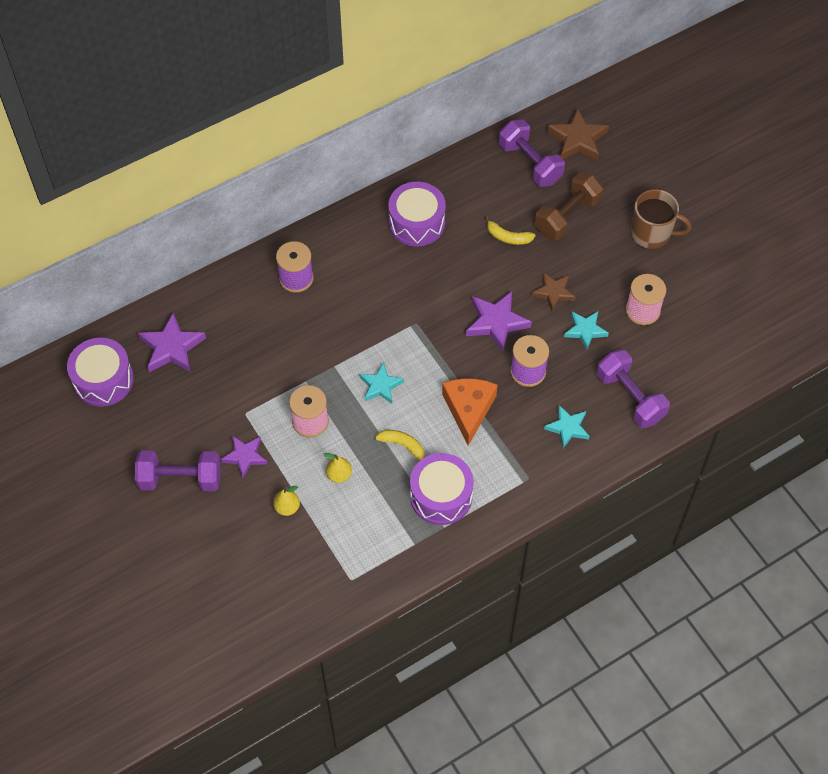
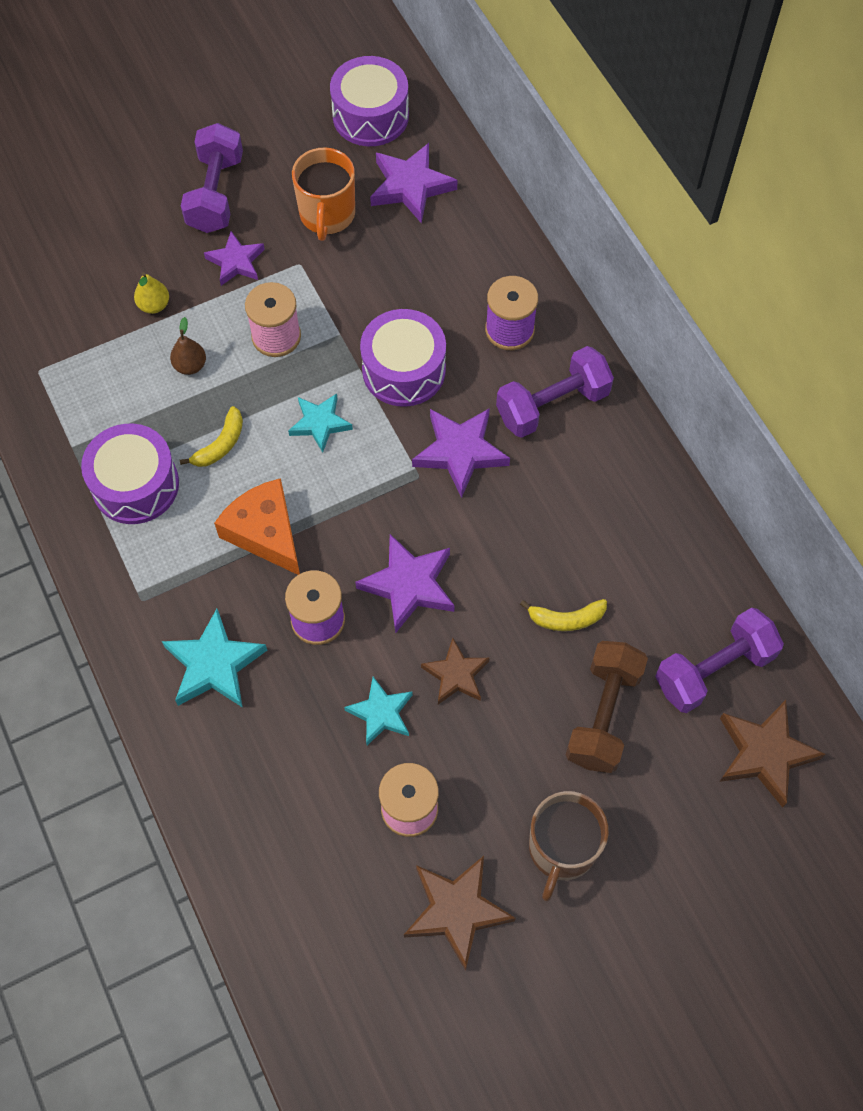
camera: 95 degrees right, 5 degrees up
(199, 400) = (327, 215): none -> orange mug
(339, 475) = (190, 365): yellow pear -> brown pear
(395, 301) = (460, 452): none -> purple star
(416, 223) = (599, 491): purple drum -> purple drum (404, 370)
(468, 409) = (265, 532): orange cheese -> orange cheese turned 135 degrees counterclockwise
(508, 237) = (566, 619): yellow banana -> yellow banana turned 120 degrees counterclockwise
(567, 216) = (603, 715): brown dumbbell -> brown dumbbell turned 60 degrees clockwise
(567, 428) = (214, 664): turquoise star -> turquoise star, size x1.51
(630, 397) = (252, 763): purple dumbbell -> purple dumbbell (552, 405)
(698, 282) = (456, 911): none -> brown star

